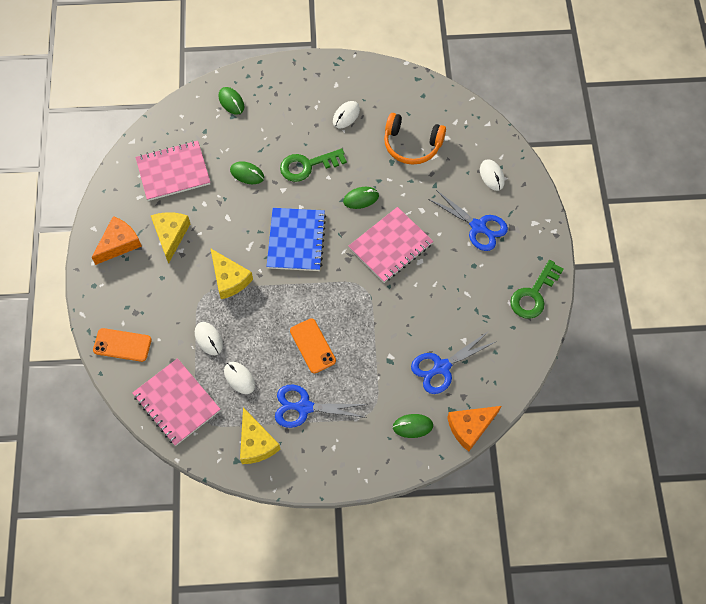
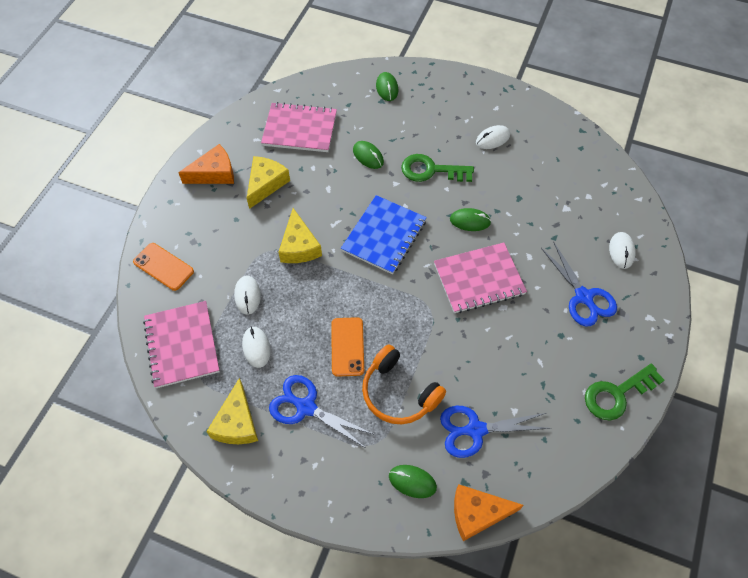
camera: 25 degrees right, 5 degrees down
(412, 145) = (548, 189): orange headphones -> orange headphones (399, 393)

